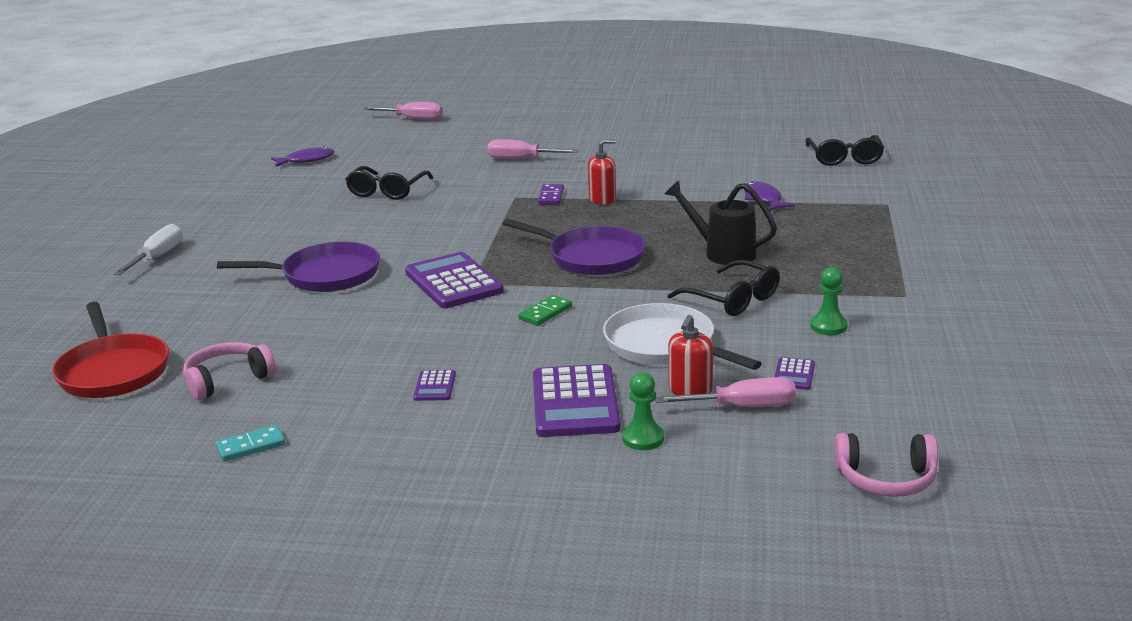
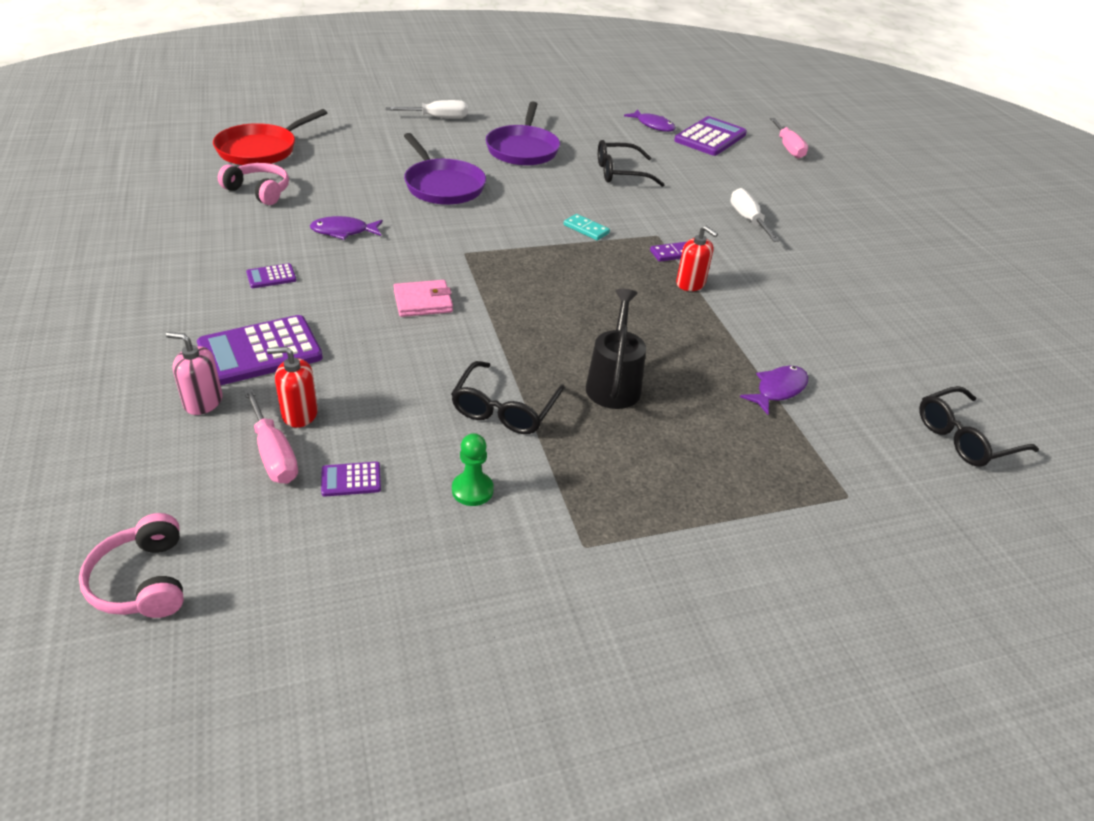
camera: 60 degrees right, 15 degrees up
(251, 446) = (166, 224): turquoise domino -> turquoise domino (586, 229)
(374, 338) = (343, 231): none -> purple fish
(454, 282) = (460, 244): purple calculator -> purple calculator (710, 137)
(521, 159) = (748, 220): pink screwdriver -> white screwdriver
(545, 313) = (423, 302): green domino -> pink wallet
(591, 257) = (552, 303): purple pan -> purple pan (523, 149)
(643, 438) = (203, 402): green pawn -> pink soap dispenser
(664, 346) = (384, 382): white pan -> none

